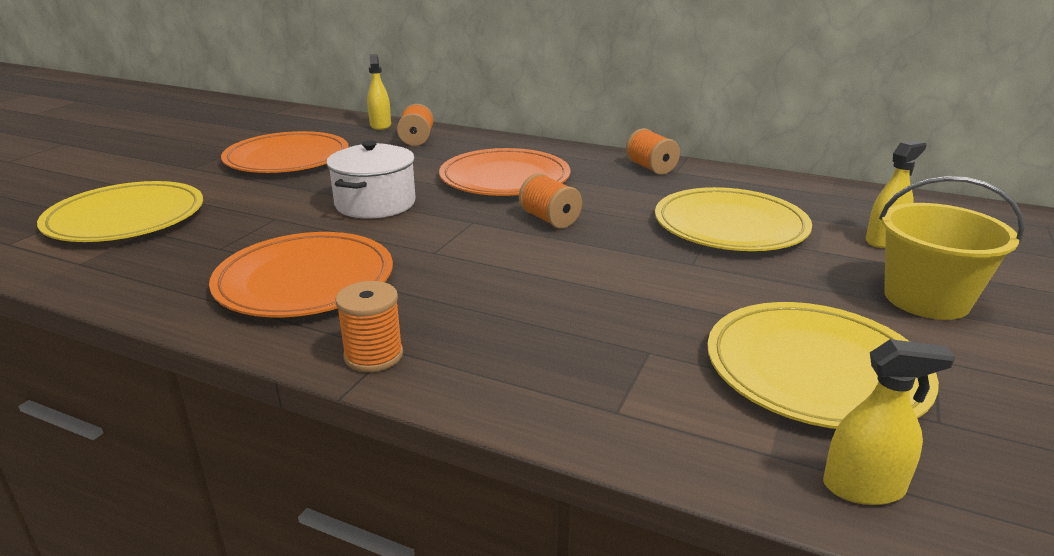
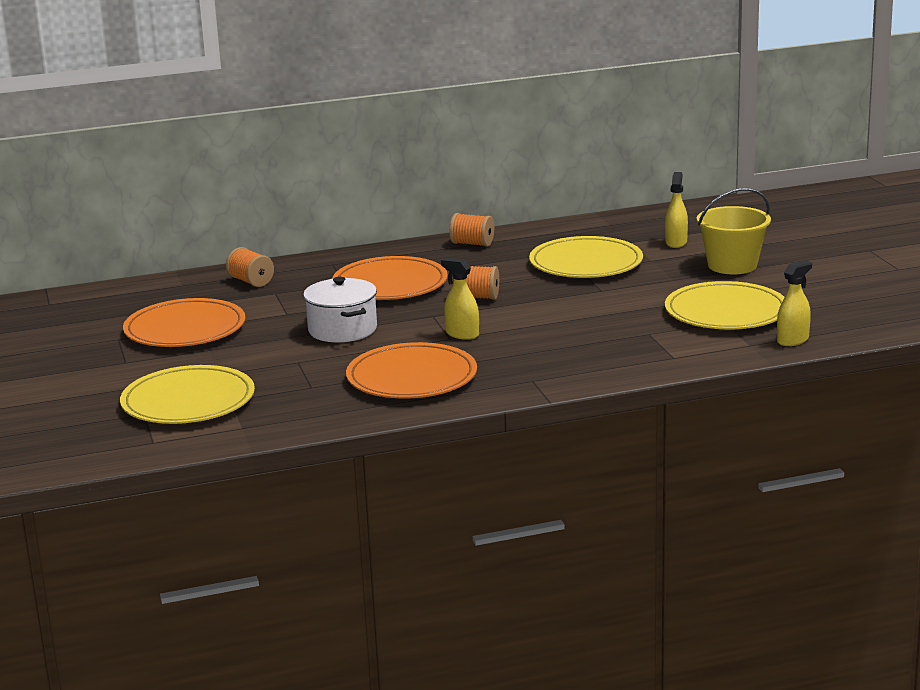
camera: 40 degrees left, 5 degrees down
(373, 355) = (530, 385): orange spool -> none
(380, 125) = (186, 281): yellow spray bottle -> yellow spray bottle (462, 334)

